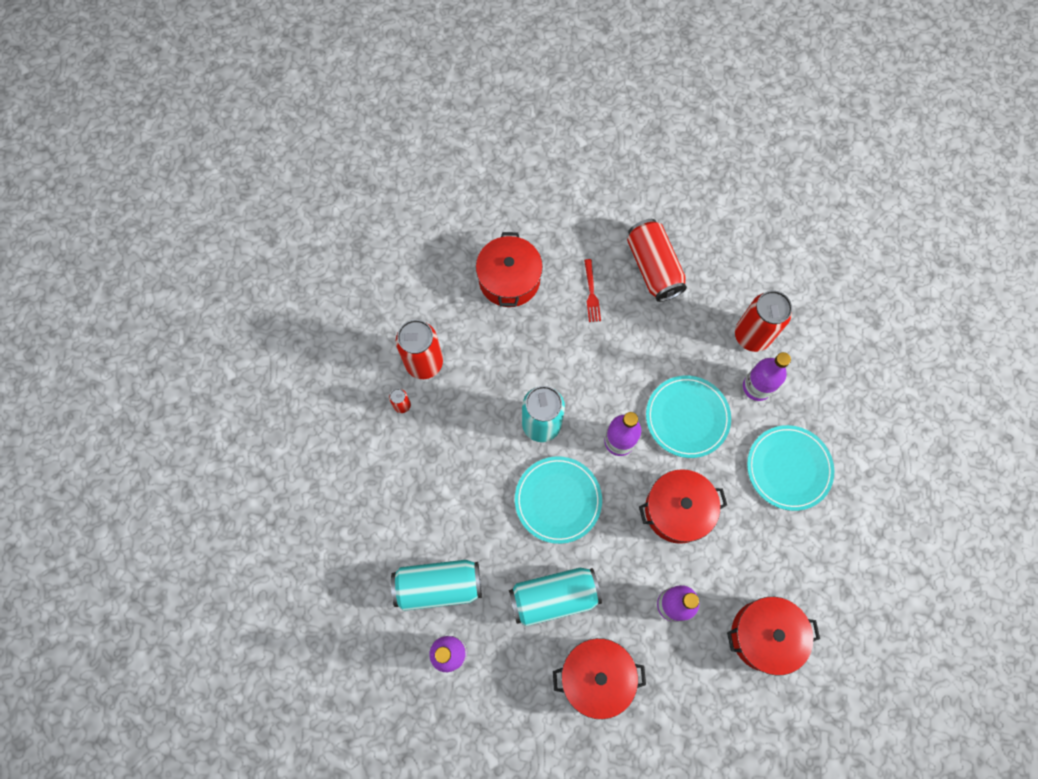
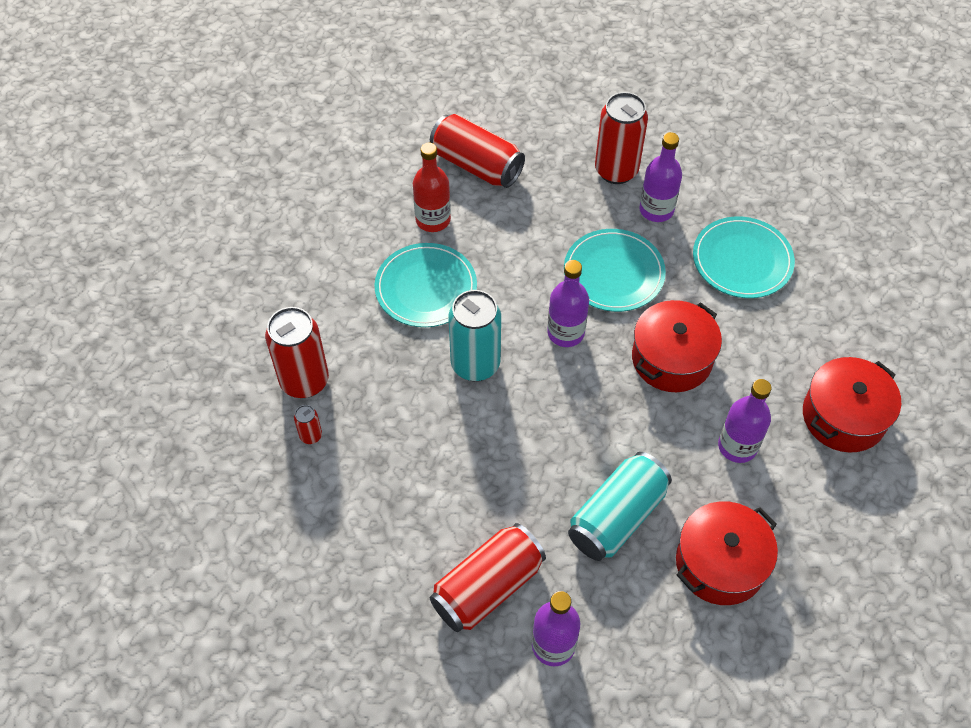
camera: 35 degrees left, 15 degrees down
(438, 586) = (487, 587): turquoise can -> red can
(509, 279) = (338, 253): red pot -> none
(558, 500) = (548, 423): turquoise plate -> turquoise plate (426, 288)
(591, 293) = (433, 220): red fork -> red bottle

